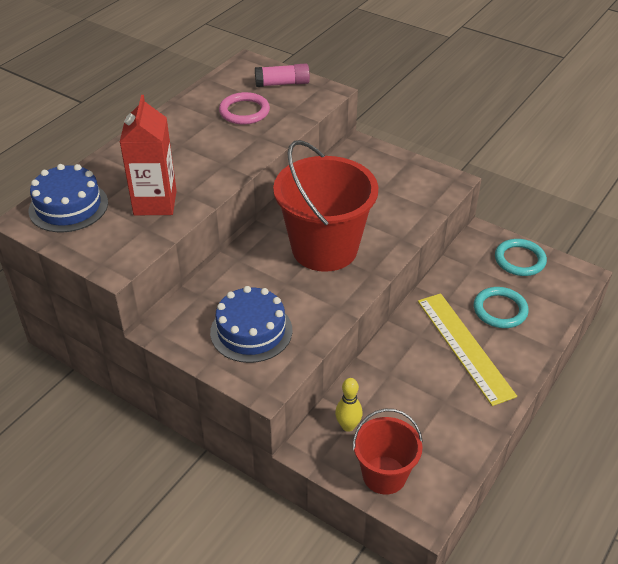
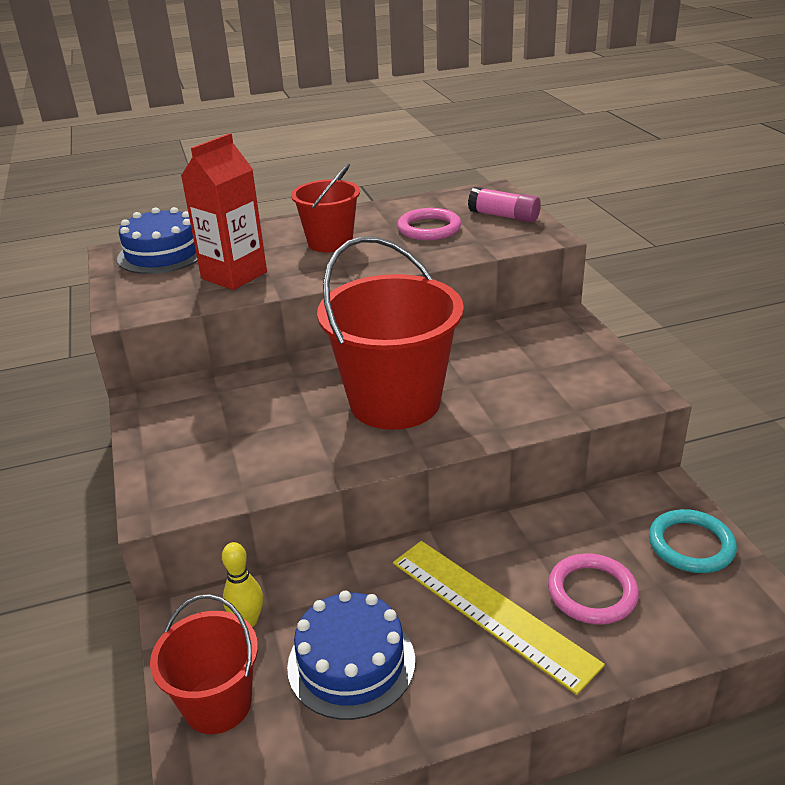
camera: 40 degrees right, 10 degrees down
(189, 148) = (330, 242): none -> red bucket
(251, 331) = (217, 447): blue cake -> blue cake (351, 663)
(464, 347) = (491, 611): yellow ruler -> yellow ruler turned 60 degrees counterclockwise
(500, 310) = (592, 592): turquoise ring -> pink ring

